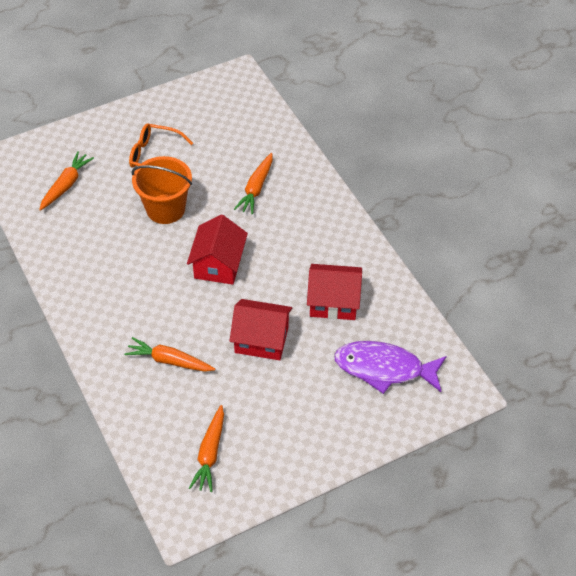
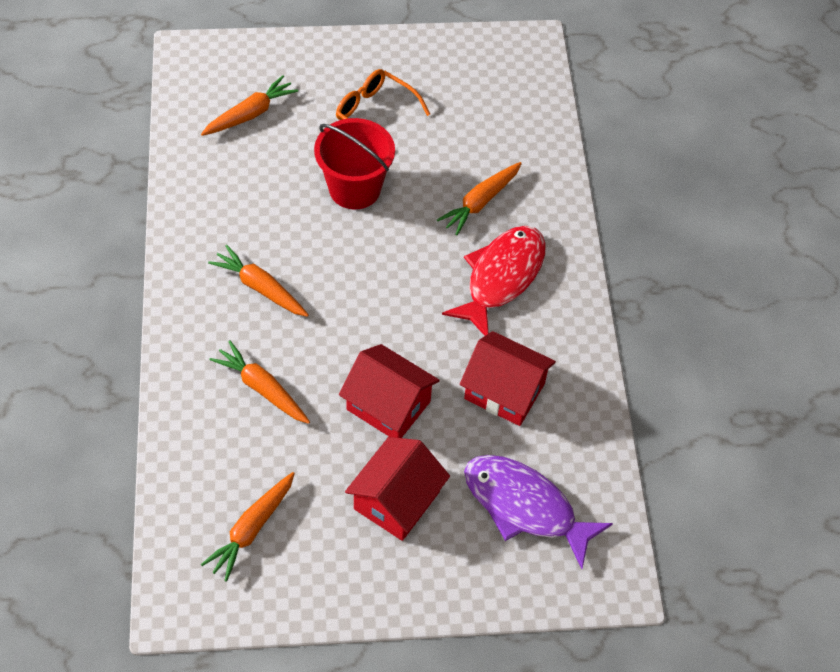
camera: 20 degrees right, 5 degrees up
(133, 296) = (260, 288): none -> orange carrot
(165, 209) = (354, 188): orange bucket -> red bucket
(218, 264) = (384, 285): red house -> red house (396, 500)
(295, 231) = (501, 277): none -> red fish

